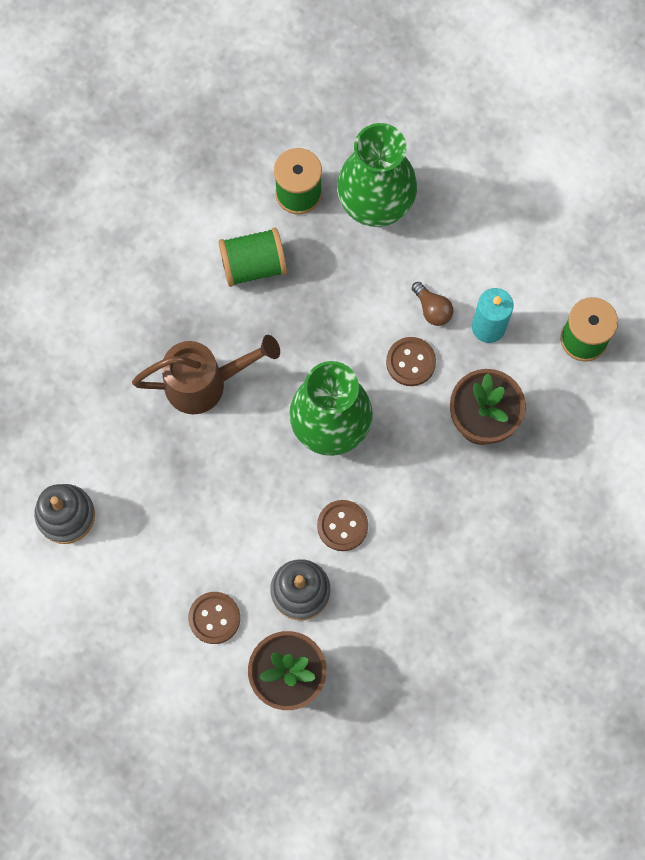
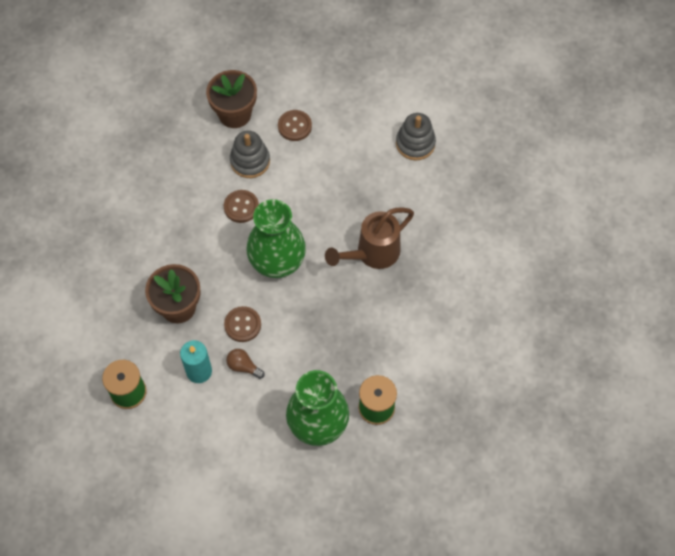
camera: 155 degrees right, 10 degrees down
(253, 265) = (381, 343): green spool -> none

